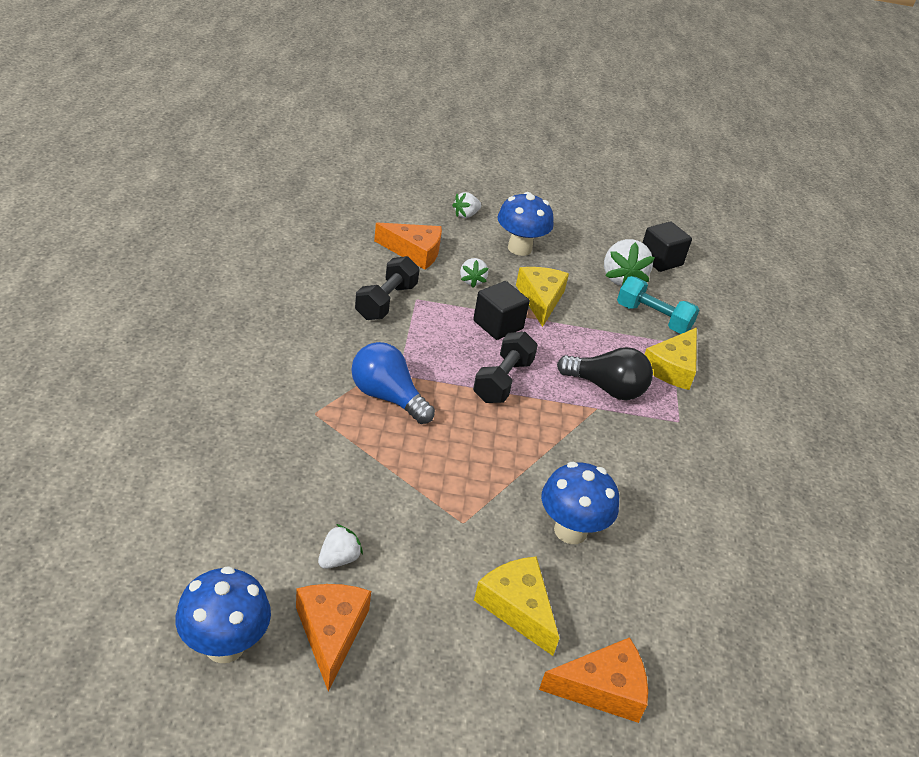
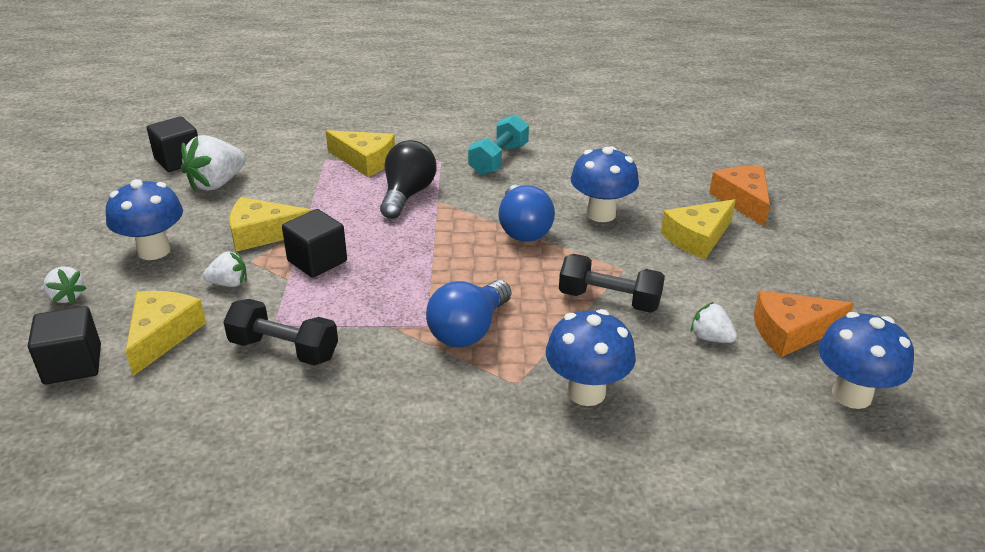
camera: 90 degrees left, 5 degrees down
(291, 451) = (586, 392): none -> blue mushroom
(392, 219) = (73, 364): none -> black cube
(414, 252) = (162, 335): orange cheese -> yellow cheese
(502, 381) = (415, 254): black dumbbell -> black dumbbell (609, 300)
(542, 460) = (523, 229): none -> blue light bulb
(622, 279) = (217, 183): white strawberry -> white strawberry turned 135 degrees clockwise
(653, 318) = (287, 168): turquoise dumbbell -> turquoise dumbbell (498, 160)

